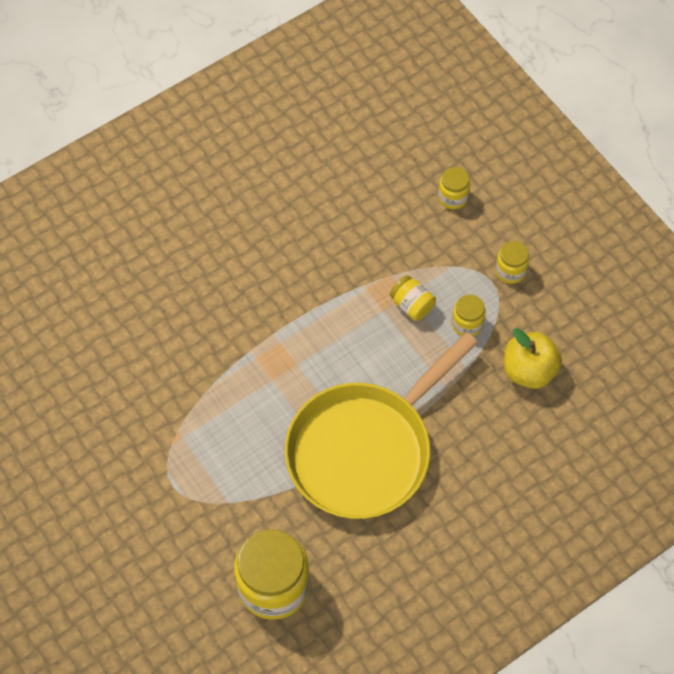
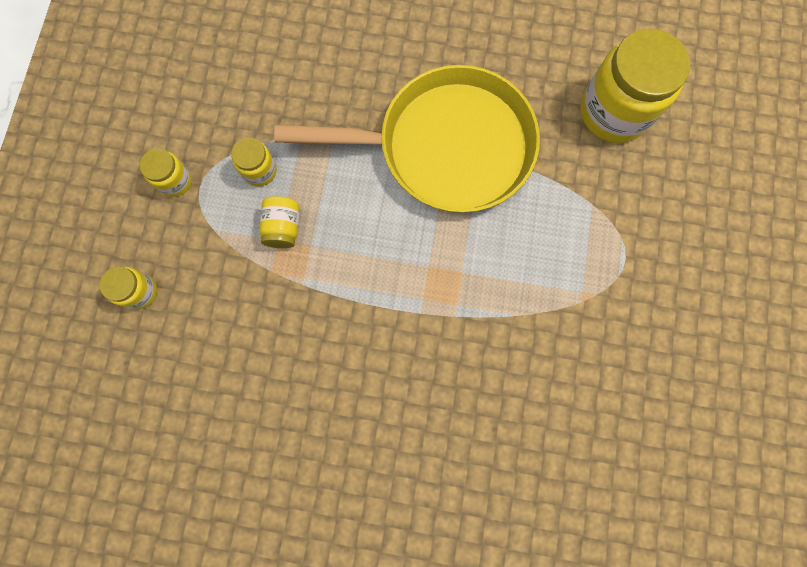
camera: 135 degrees left, 15 degrees up
(528, 370) = (258, 92): yellow apple -> none

